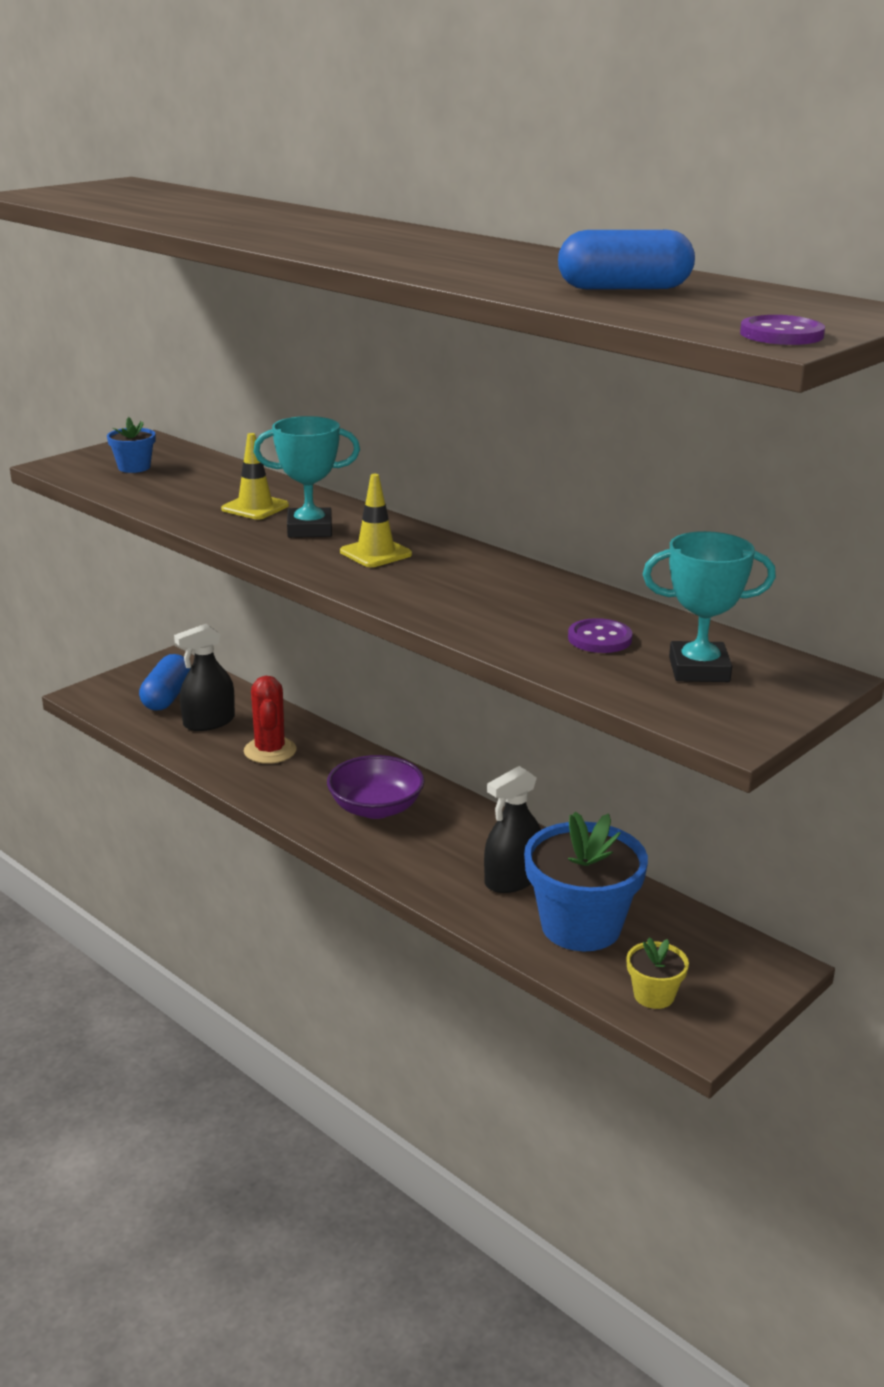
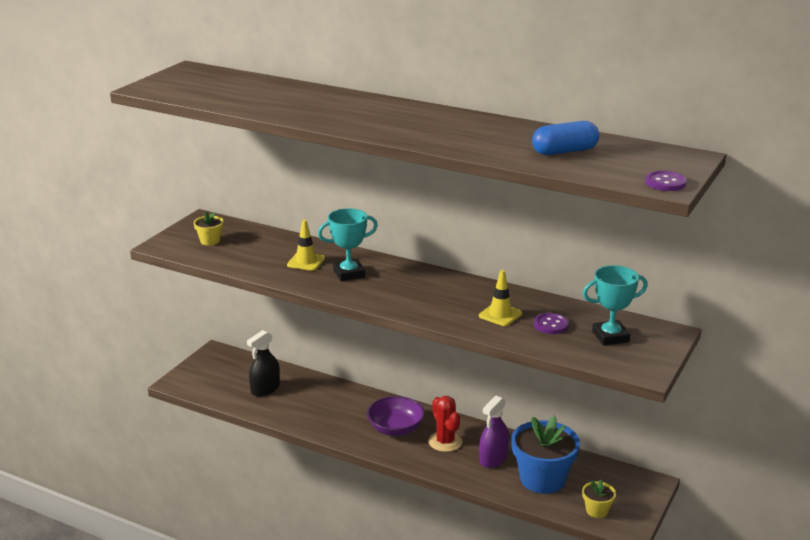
camera: 15 degrees left, 0 degrees up
(134, 467) = (210, 241): blue flower pot -> yellow flower pot
(167, 697) = (229, 376): blue capsule -> none
(270, 751) = (313, 402): red cactus -> red cactus (445, 442)
(375, 553) = (397, 285): yellow traffic cone -> yellow traffic cone (500, 315)
(512, 879) = (493, 458): black spray bottle -> purple spray bottle

